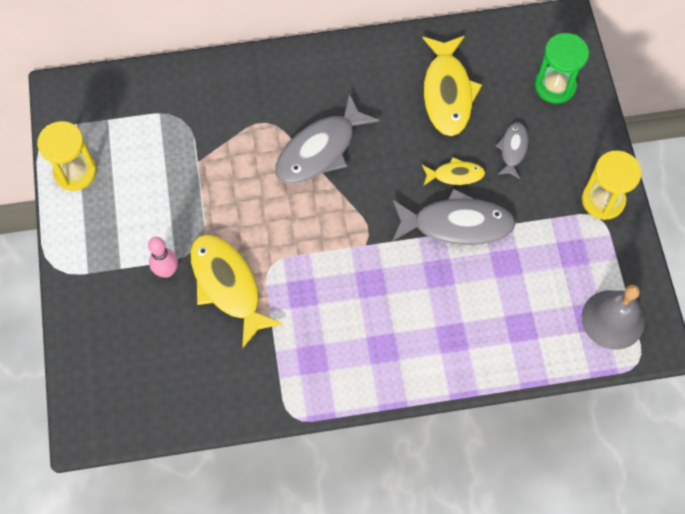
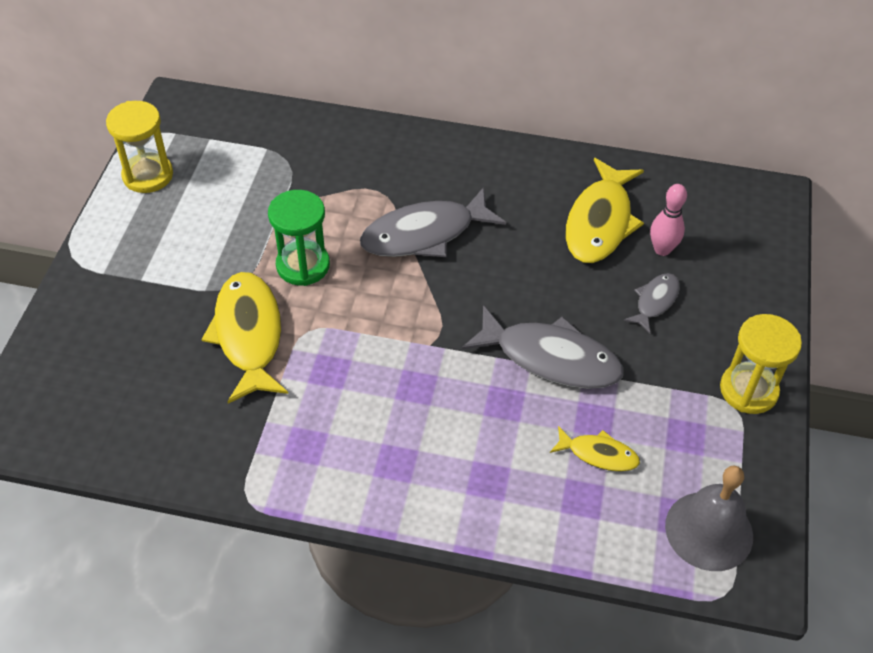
camera: 20 degrees right, 15 degrees down
(167, 271) = (189, 299): pink bowling pin -> pink bowling pin (662, 249)
(455, 175) = (572, 306): yellow fish -> yellow fish (598, 454)
(555, 86) = (734, 252): green hourglass -> green hourglass (303, 265)

